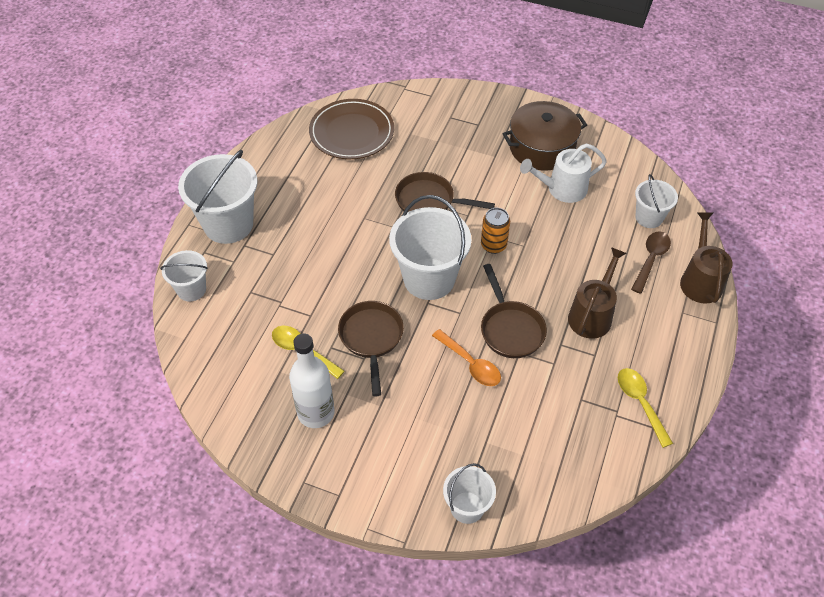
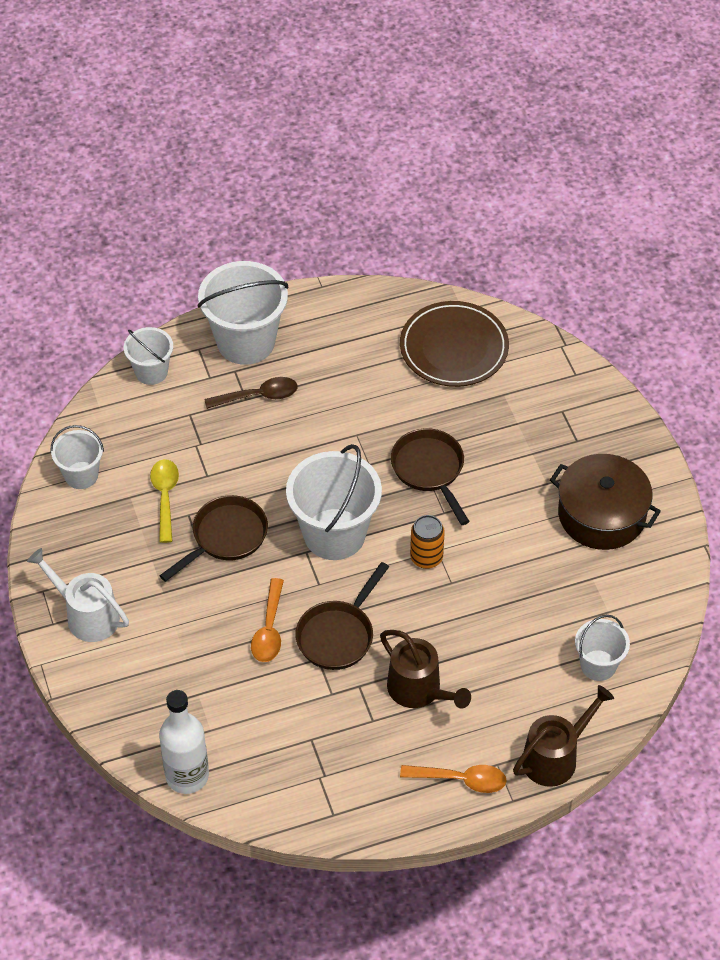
camera: 50 degrees right, 0 degrees up
(316, 413) = (113, 552): white bottle -> white bottle (187, 776)
(467, 507) = (121, 721): white bucket -> white bucket (81, 475)
(562, 189) = (560, 568): white watering can -> white watering can (87, 615)
(592, 315) = (419, 690): brown watering can -> brown watering can turned 60 degrees clockwise
(640, 403) = (351, 789): yellow spoon -> none
(651, 260) = (540, 699): brown spoon -> brown spoon (258, 396)
(680, 338) = (460, 780): none -> orange spoon

